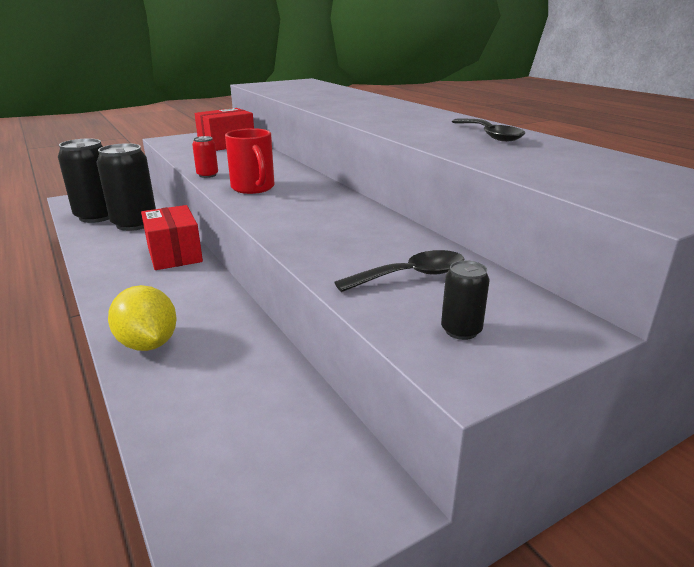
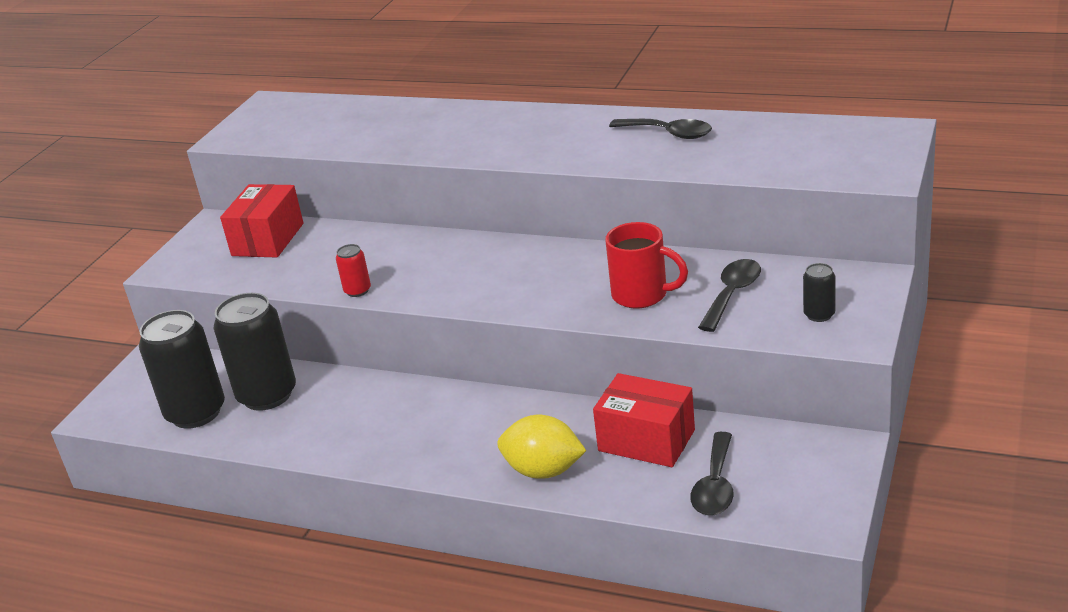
camera: 35 degrees left, 5 degrees up
(174, 254) = (393, 398): red box -> red box (646, 440)
(215, 444) = (715, 486): none -> black spoon
(253, 188) = (444, 281): red mug -> red mug (642, 295)

